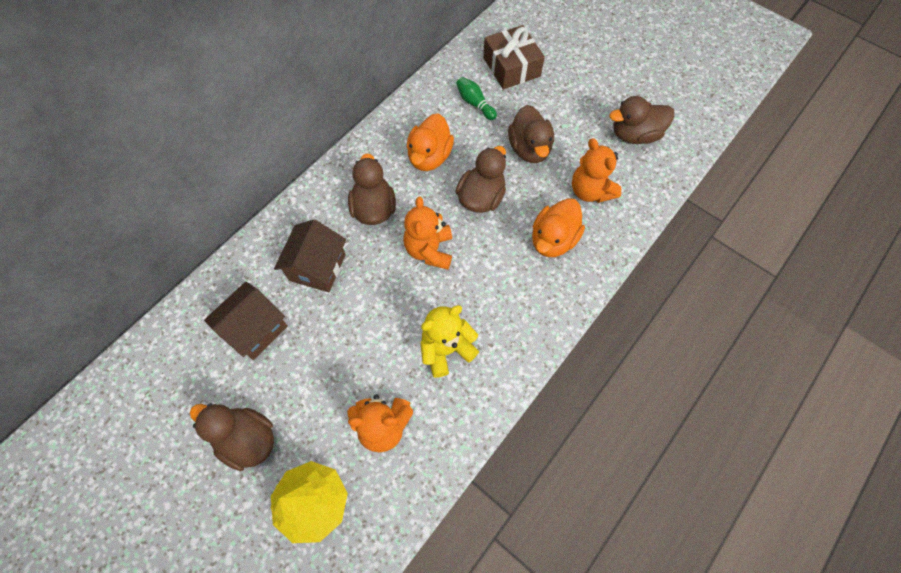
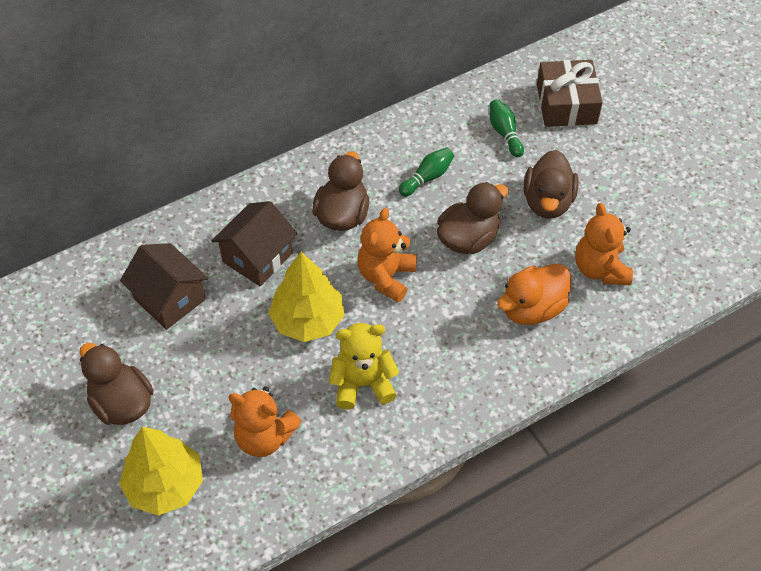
camera: 20 degrees right, 10 degrees down
(255, 329) = (169, 299): brown house -> brown house turned 75 degrees clockwise
(380, 309) = (308, 320): none -> yellow tree
(429, 157) = (427, 177): orange duck -> green bowling pin
(634, 135) = (683, 222): brown duck -> none

